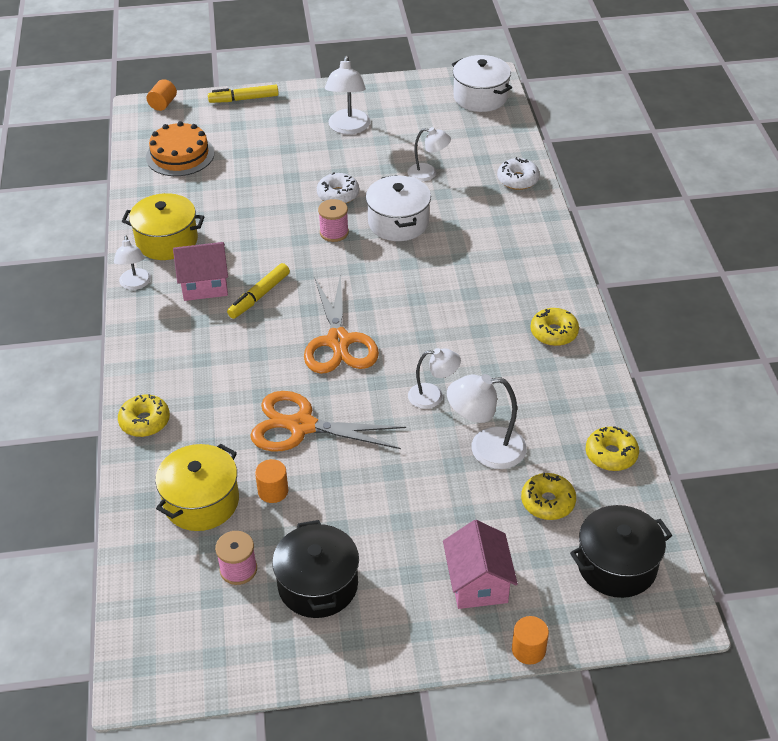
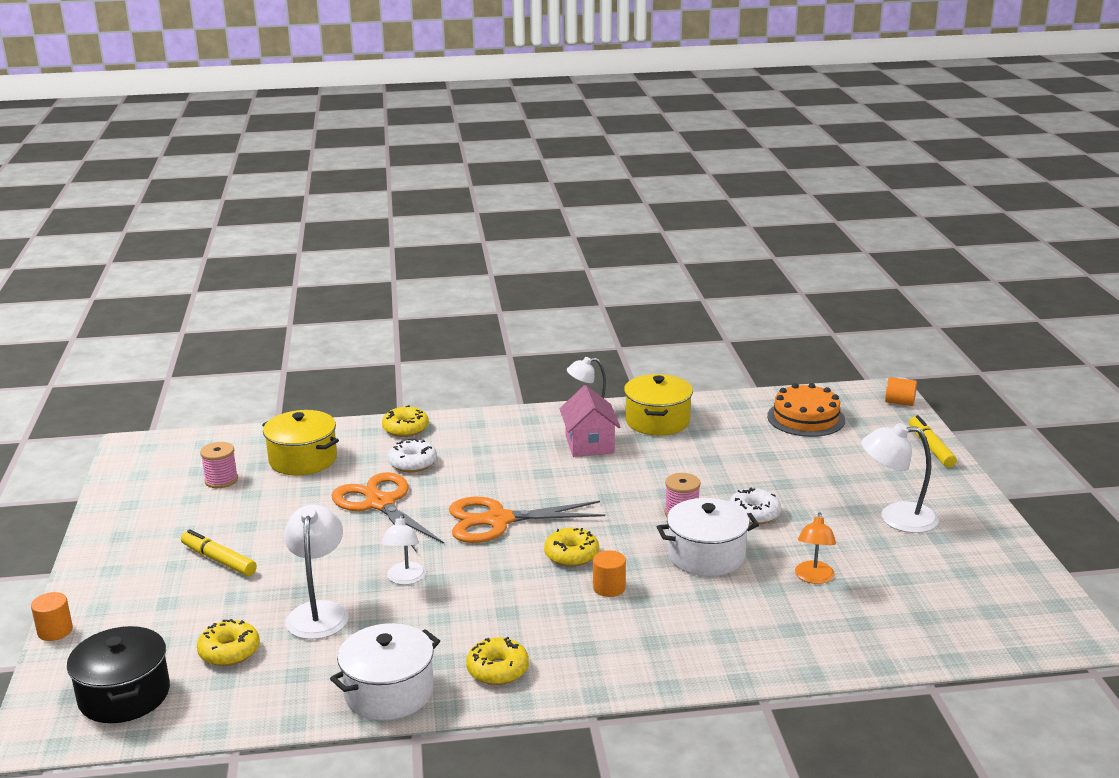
camera: 90 degrees right, 20 degrees down
(259, 296) = (572, 473): yellow marker -> yellow marker (219, 560)
(273, 491) = (303, 492): orange cylinder -> orange cylinder (609, 588)
(302, 426) = (380, 504): orange scissors -> orange scissors turned 45 degrees counterclockwise
(318, 585) = (187, 518): black pot -> none
(428, 173) = (813, 578): white lamp -> orange lamp
(478, 583) = (146, 603): pink house -> none
(480, 97) = (1018, 625): white pot -> white pot (389, 692)
(517, 180) = (818, 653): white donut -> white donut (412, 463)
(611, 454) = (282, 703): yellow donut -> yellow donut (571, 555)

